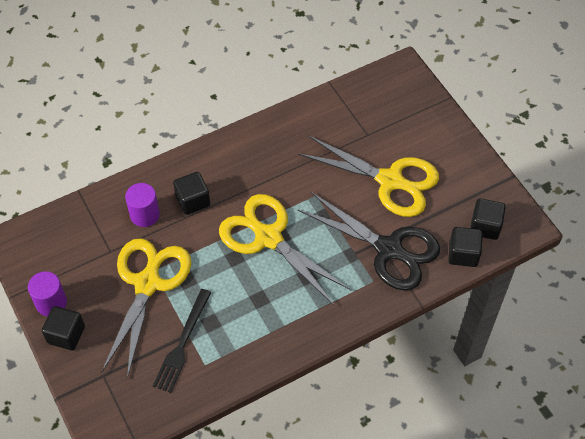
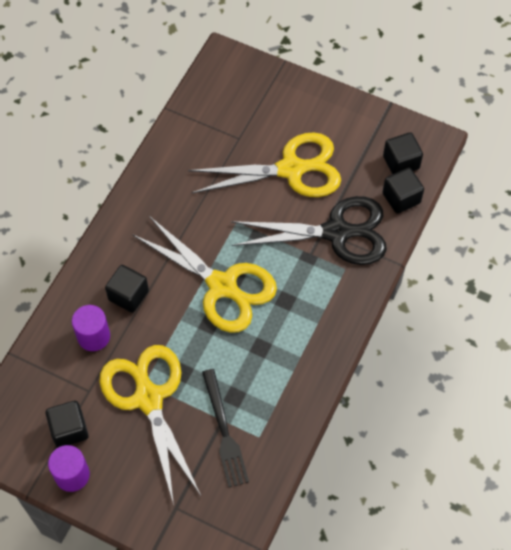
camera: 35 degrees left, 5 degrees up
(66, 335) = (111, 494): black cube -> black cube (69, 429)
(267, 237) = (223, 287): yellow scissors -> yellow scissors turned 150 degrees counterclockwise

